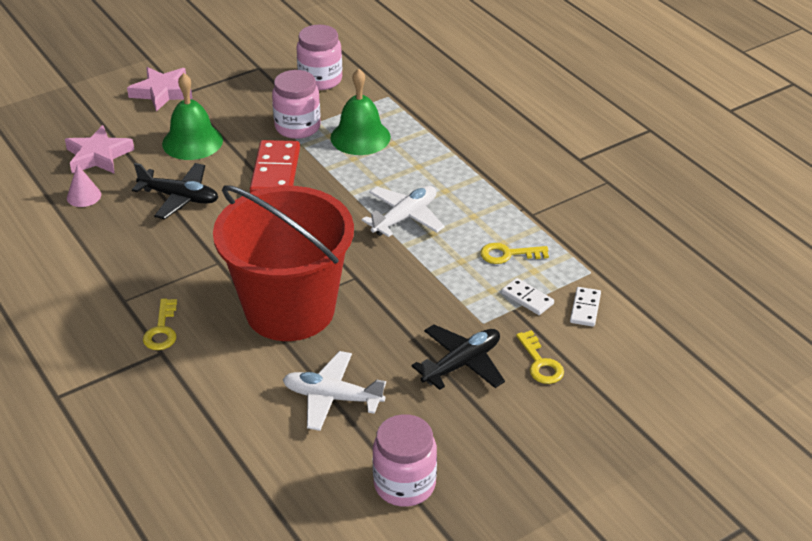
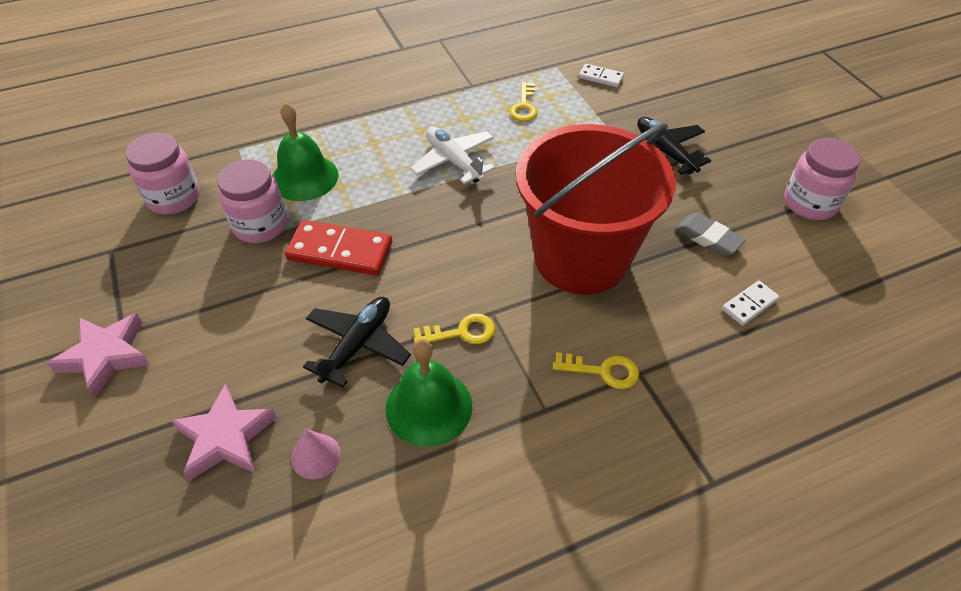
camera: 80 degrees left, 10 degrees up
(192, 142) = (242, 326): green bell -> green bell (429, 407)
(332, 398) = (708, 238): white plane -> grey eraser
(527, 298) = (584, 104): white domino -> white domino (749, 305)
(540, 363) = (664, 110): yellow key -> yellow key (461, 332)

